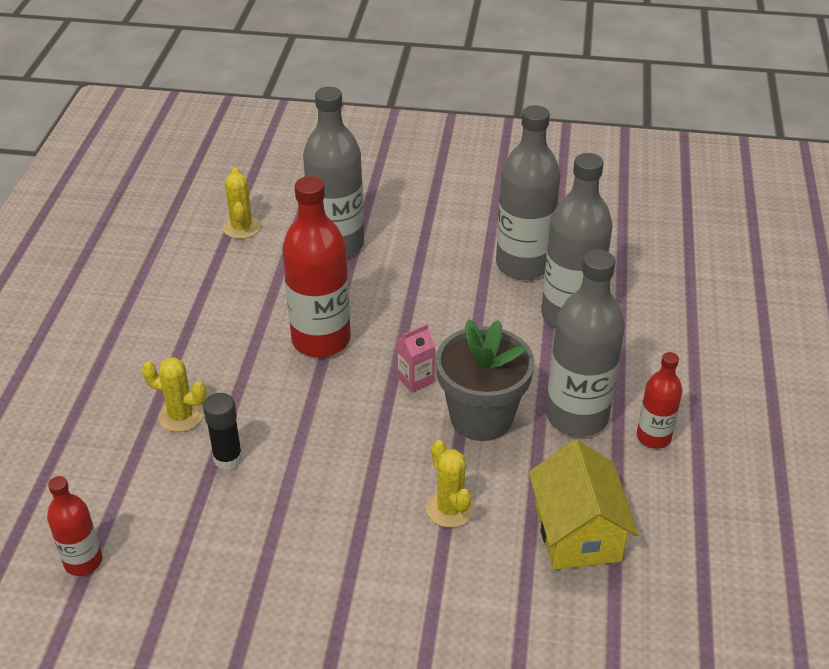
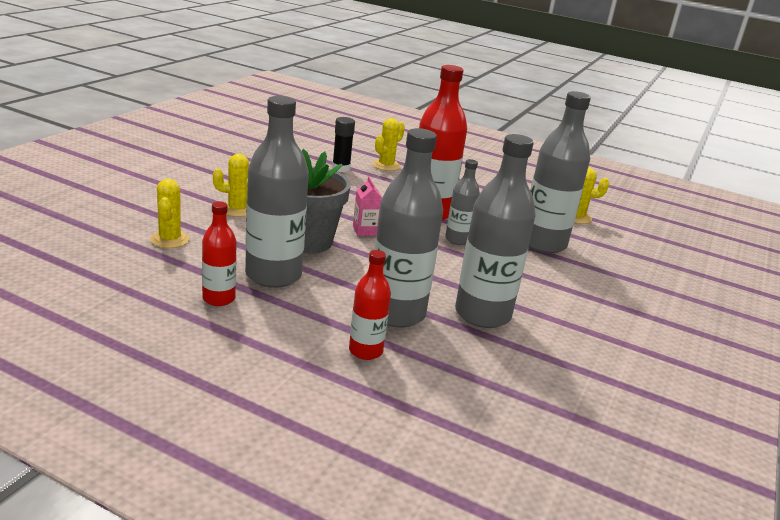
camera: 105 degrees right, 15 degrees down
(83, 561) = (301, 131): red bottle -> red bottle (365, 351)
(378, 305) = (457, 239): none -> grey bottle
(577, 532) = (169, 239): yellow house -> yellow cactus

